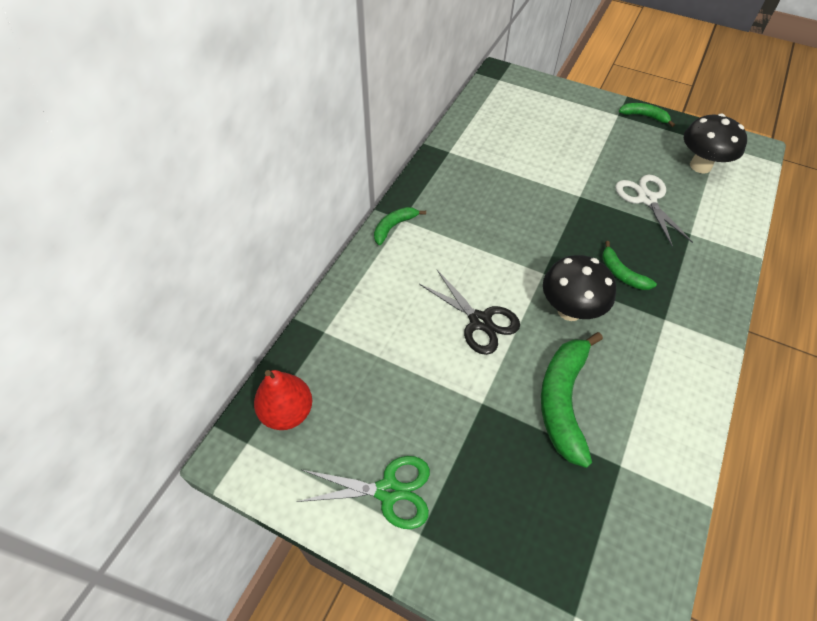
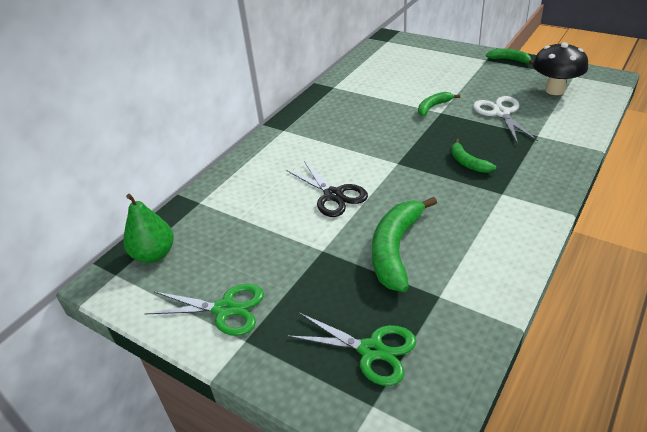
camera: 10 degrees right, 15 degrees down
(287, 412) = (154, 254): red pear -> green pear
(394, 227) = (275, 135): green banana -> green banana (433, 107)
(561, 543) = (372, 351): none -> green scissors
(569, 310) = (415, 188): black mushroom -> none

